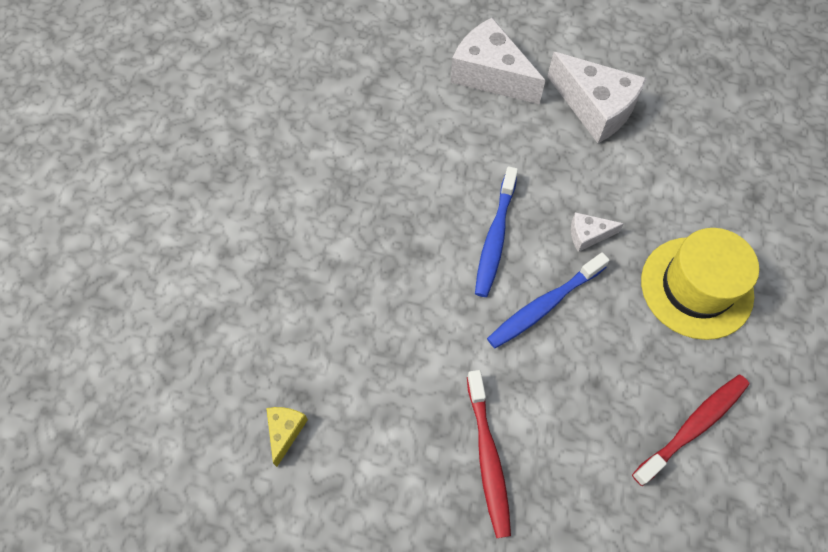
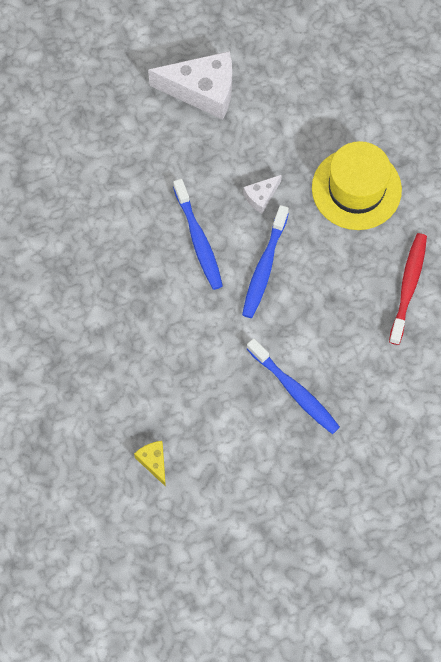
camera: 35 degrees left, 5 degrees up
(487, 457) = (294, 391): red toothbrush -> blue toothbrush
(490, 75) = (105, 110): white cheese -> none

